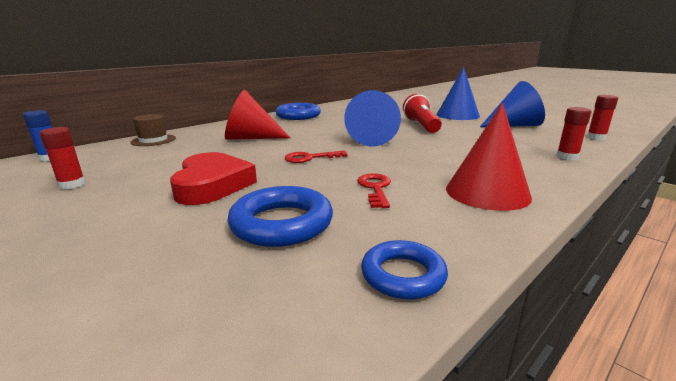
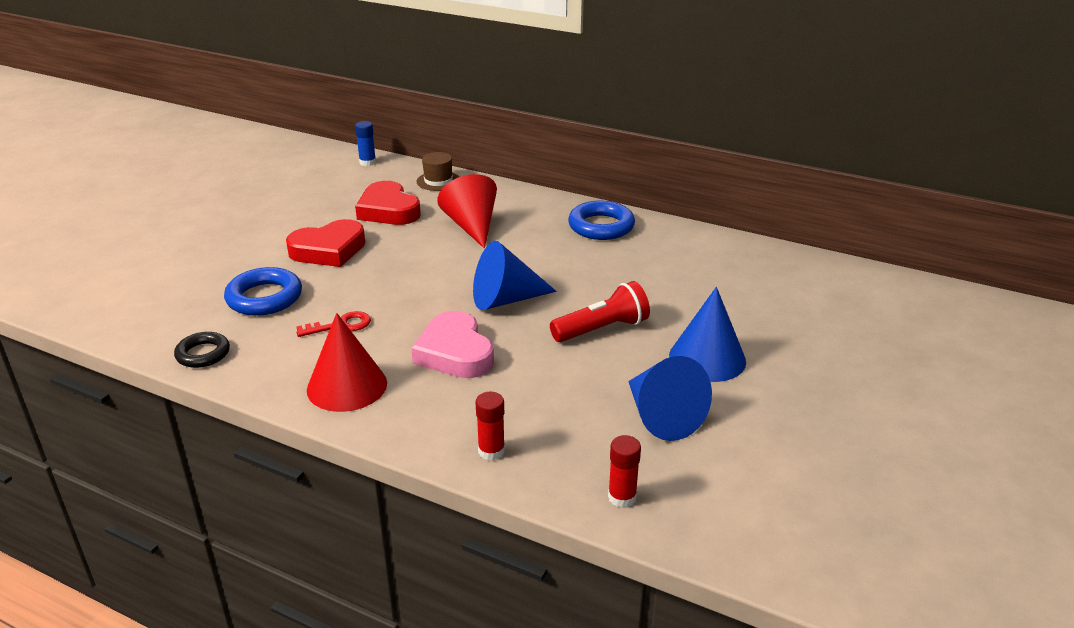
camera: 70 degrees right, 10 degrees up
(72, 185) = (313, 198): red glue stick -> none
(173, 158) = (388, 210): none -> red heart
(310, 158) = (414, 276): red key -> none
(403, 275) = (203, 354): blue ring -> black ring
(438, 156) = (455, 352): none -> pink heart

